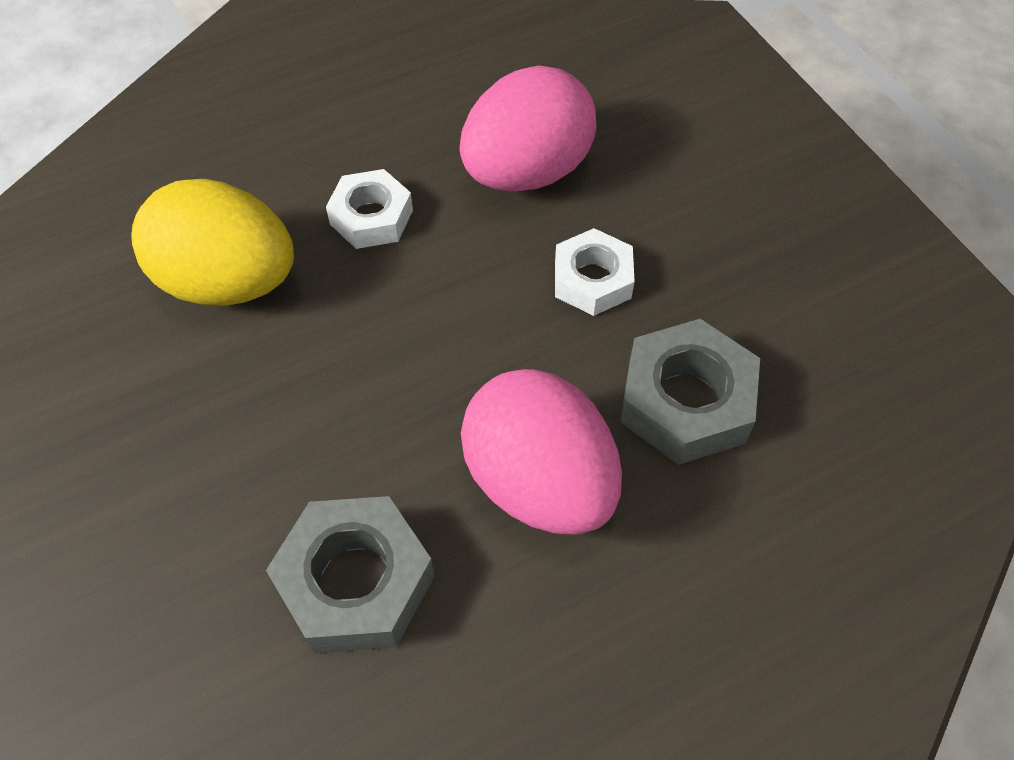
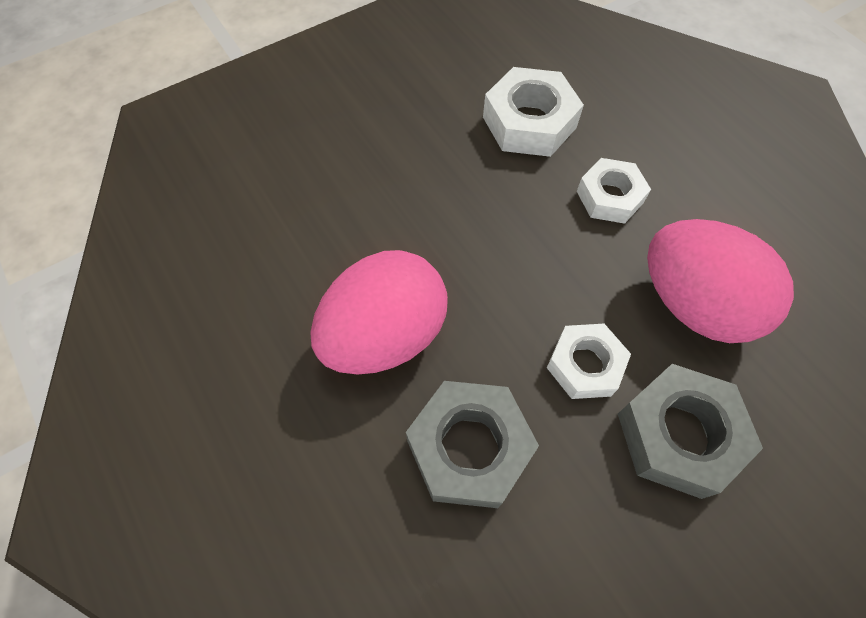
camera: 85 degrees right, 5 degrees up
(228, 282) = (529, 122): yellow egg -> white nut
(355, 582) = (306, 229): grey nut -> grey nut (678, 435)

